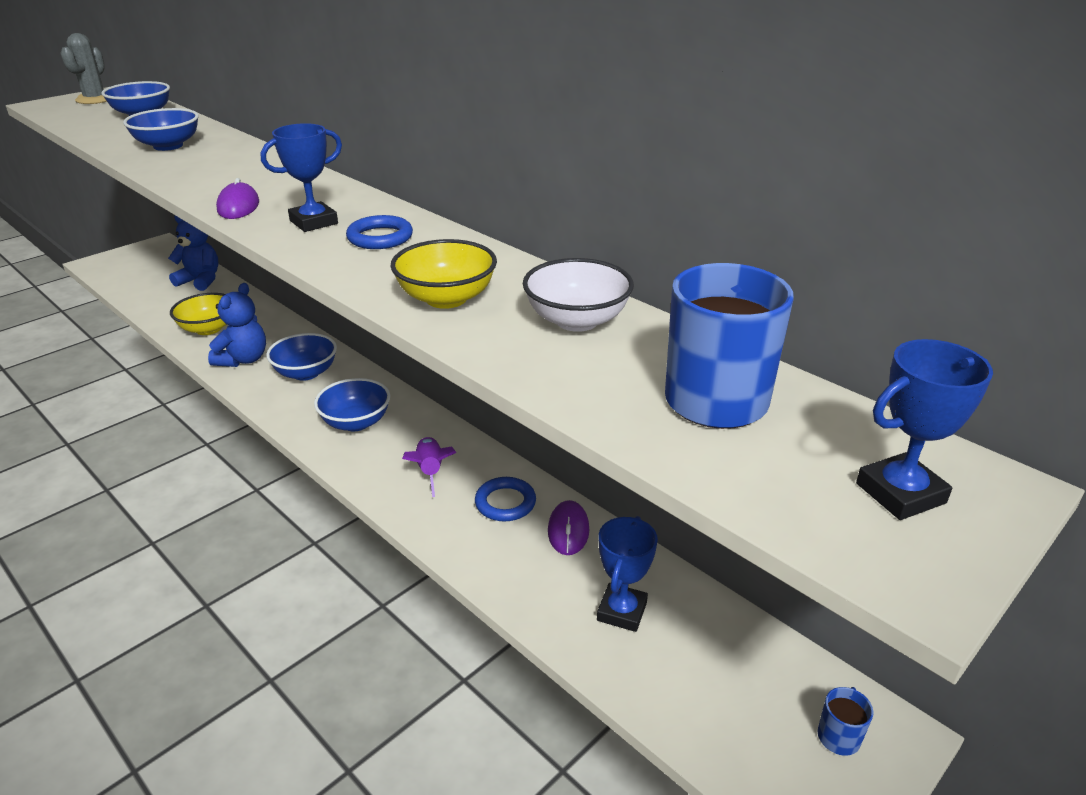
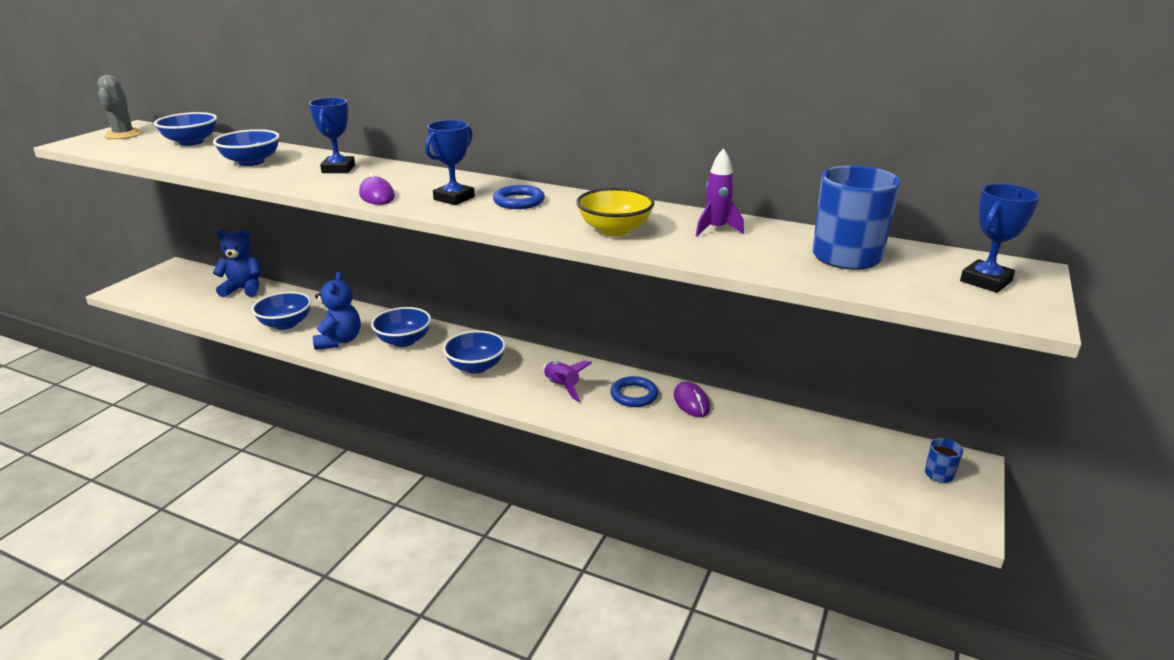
camera: 20 degrees left, 5 degrees down
(208, 329) = (285, 324): yellow bowl -> blue bowl
(577, 320) = (716, 229): white bowl -> purple rocket
(622, 611) = (763, 440): blue trophy -> blue trophy (338, 169)

